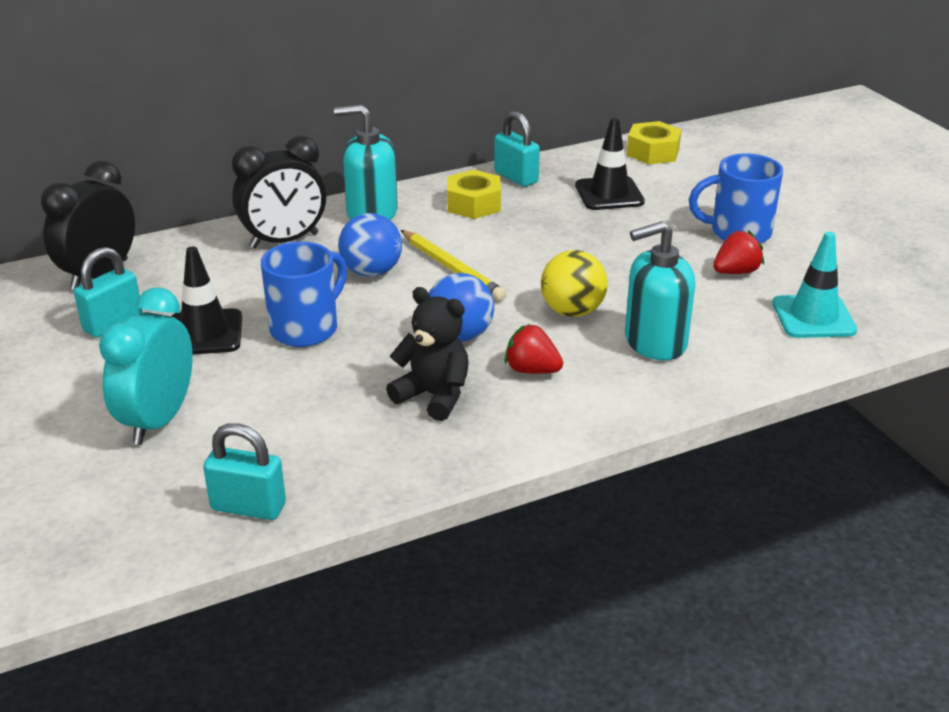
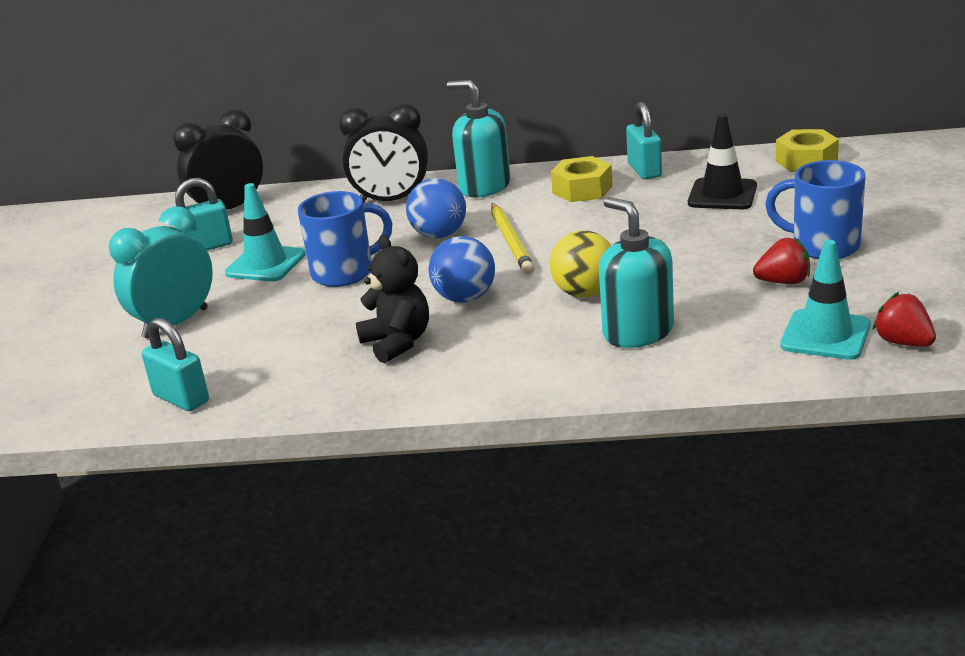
camera: 30 degrees right, 5 degrees down
(204, 333) = (265, 264): black traffic cone -> turquoise traffic cone
(532, 370) = (500, 336): red strawberry -> red strawberry (903, 342)
(654, 342) = (637, 332): turquoise soap dispenser -> turquoise soap dispenser turned 45 degrees clockwise

